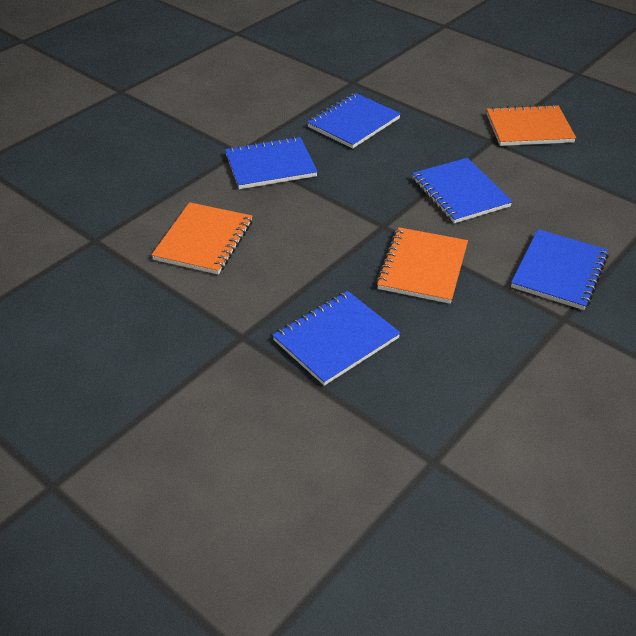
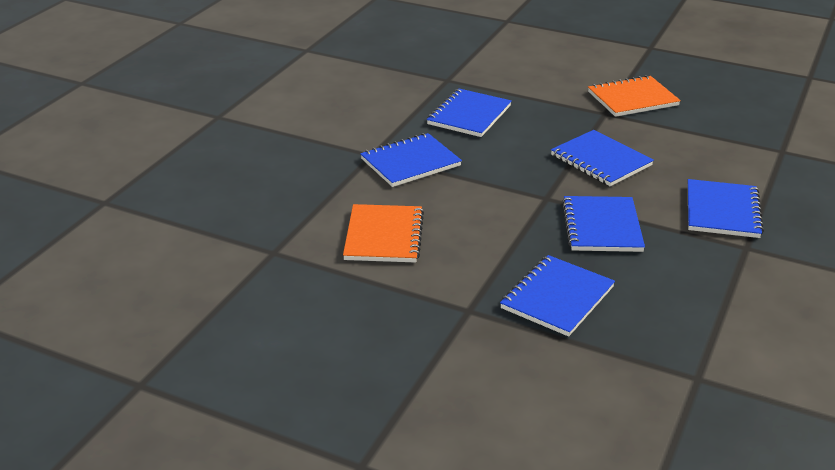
camera: 15 degrees left, 10 degrees down
(422, 267) = (602, 226): orange notebook -> blue notebook

